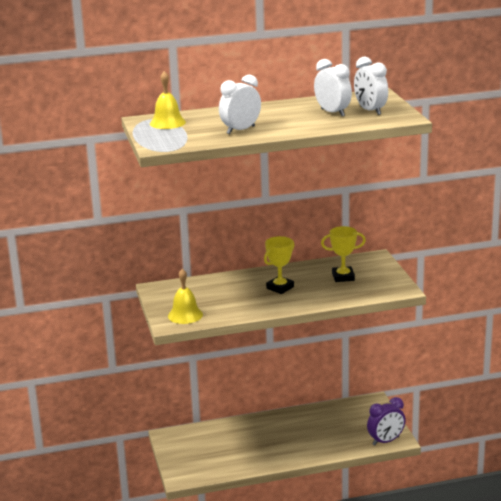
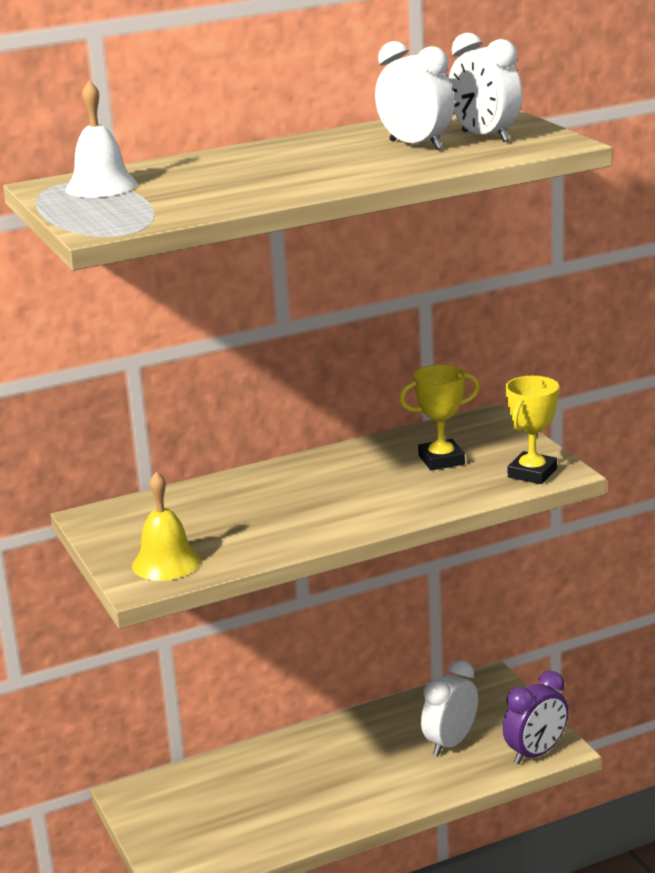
camera: 10 degrees left, 0 degrees up
(167, 123) = (101, 186): yellow bell -> white bell
(240, 130) = (254, 187): white clock -> white clock (450, 743)
(280, 288) = (331, 491): yellow trophy -> yellow trophy (532, 473)

